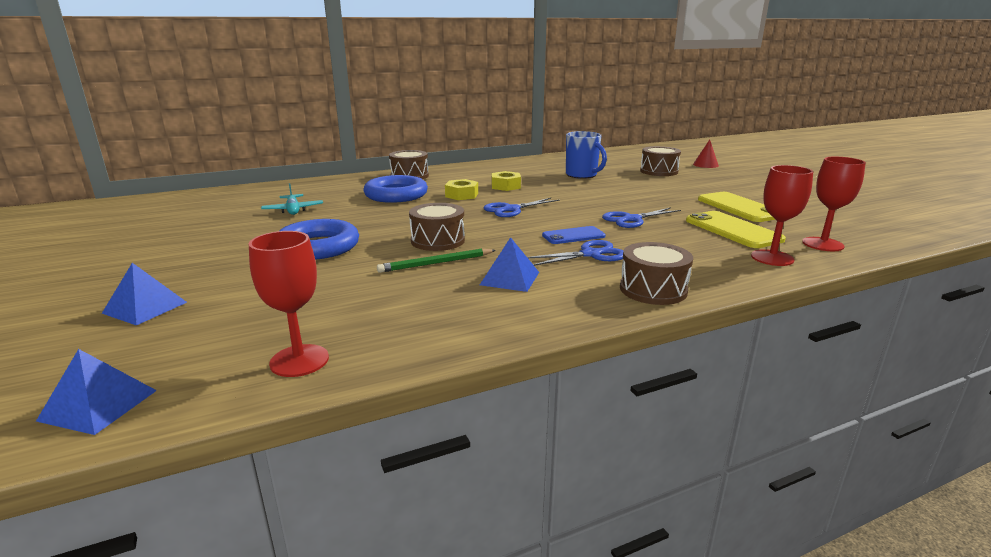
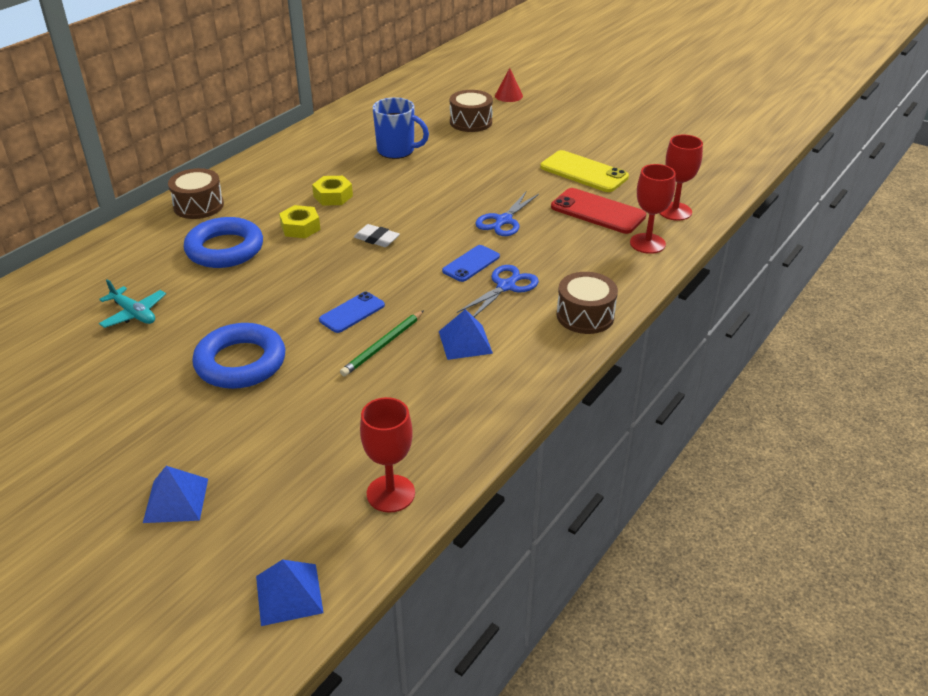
camera: 30 degrees left, 15 degrees up
(438, 241) = (352, 312): brown drum -> blue phone
(510, 209) = (376, 239): blue scissors -> white eraser
(732, 230) = (597, 212): yellow phone -> red phone

